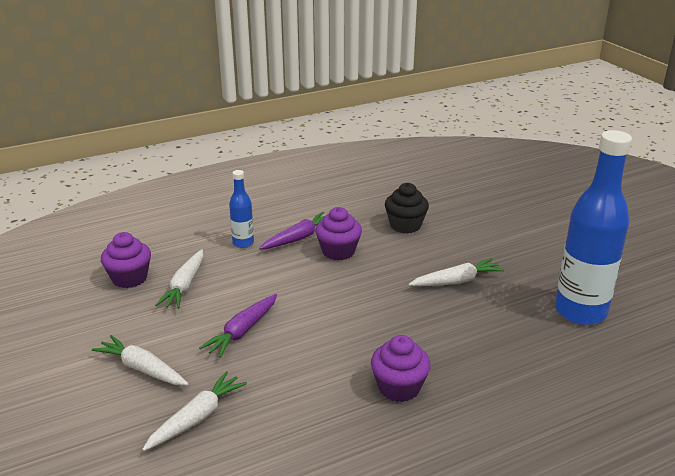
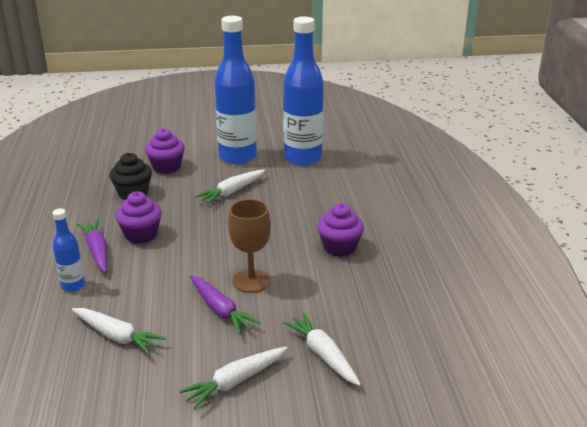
camera: 70 degrees left, 0 degrees up
(129, 278) = (67, 375): purple cupcake -> purple cupcake (166, 167)
(299, 338) = (251, 281): none -> brown goblet
(456, 281) = (232, 192): white carrot -> white carrot turned 135 degrees counterclockwise
(535, 264) = (237, 157): none -> blue bottle

